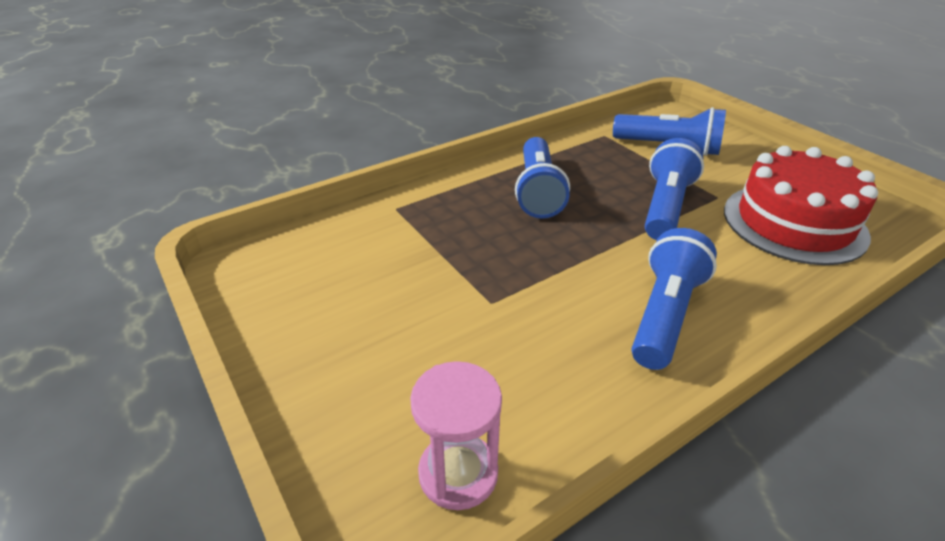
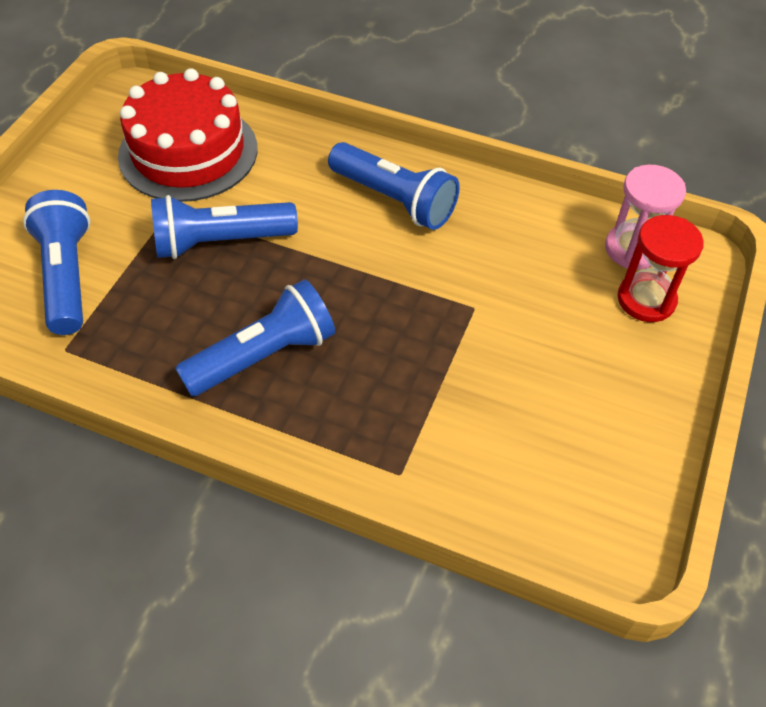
camera: 125 degrees left, 15 degrees up
(385, 432) = (646, 299): none -> red hourglass
(664, 314) = (394, 200): blue flashlight -> blue flashlight turned 135 degrees counterclockwise

